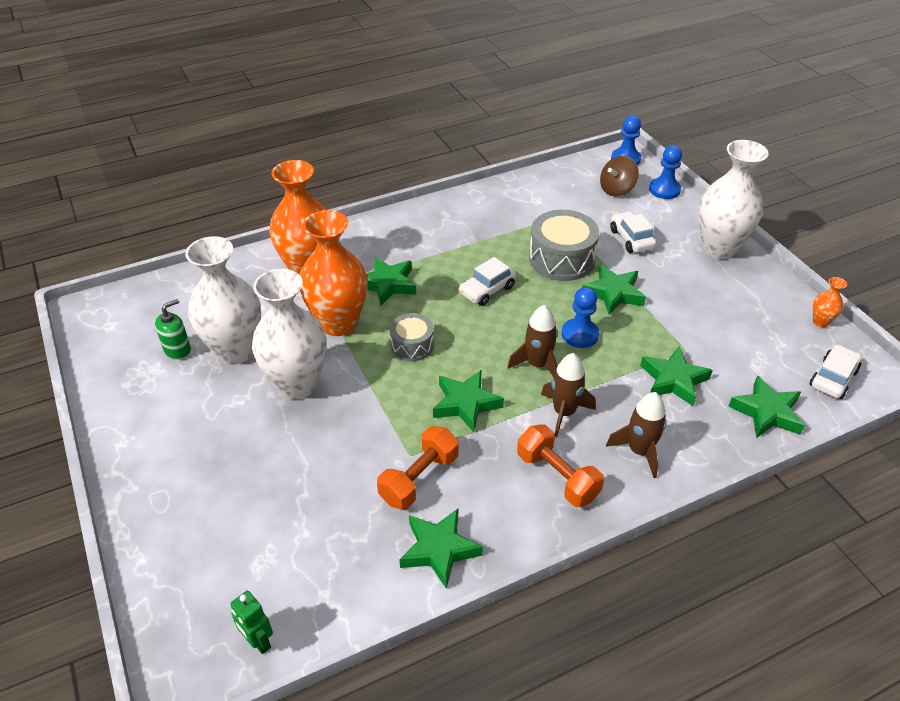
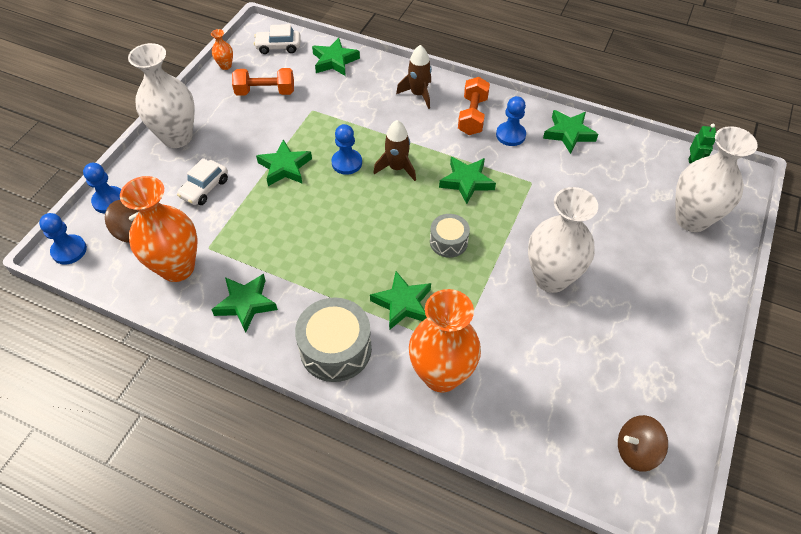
camera: 130 degrees left, 10 degrees up
(128, 326) = (636, 450): none -> brown spinning top
(178, 350) = (611, 384): green soap dispenser -> none
(235, 351) = (569, 344): white vase -> white vase (691, 219)
(338, 323) = (474, 301): orange vase -> orange vase (177, 268)
(419, 479) = (541, 168): orange dumbbell -> orange dumbbell (265, 92)
(487, 290) = (348, 237): white car -> none
(493, 489) = (510, 135): none -> blue pawn
(561, 259) = (269, 215): grey drum -> grey drum (335, 349)
(564, 412) = (424, 136): brown rocket -> none
(673, 380) = (346, 104): green star -> green star (246, 304)

